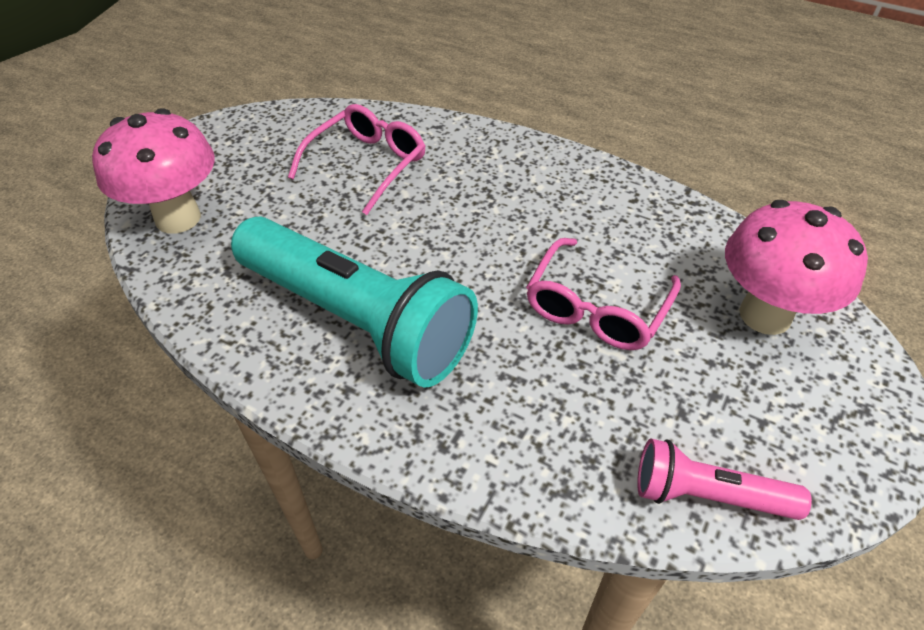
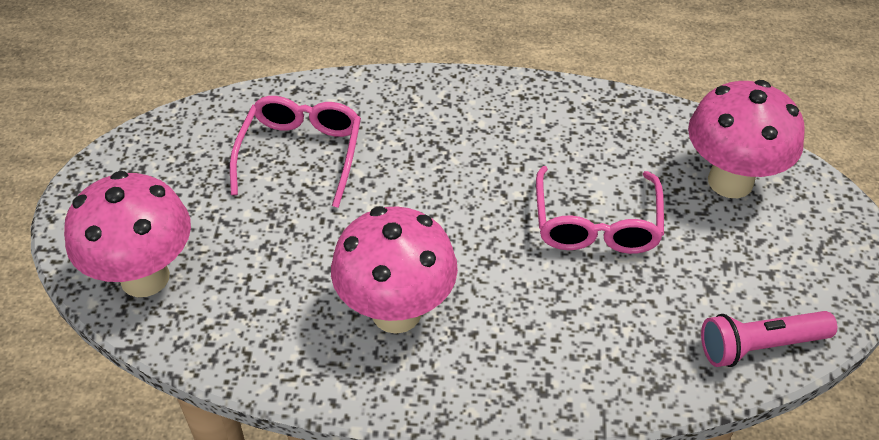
camera: 25 degrees left, 0 degrees up
(356, 319) = (396, 312): turquoise flashlight -> pink mushroom

